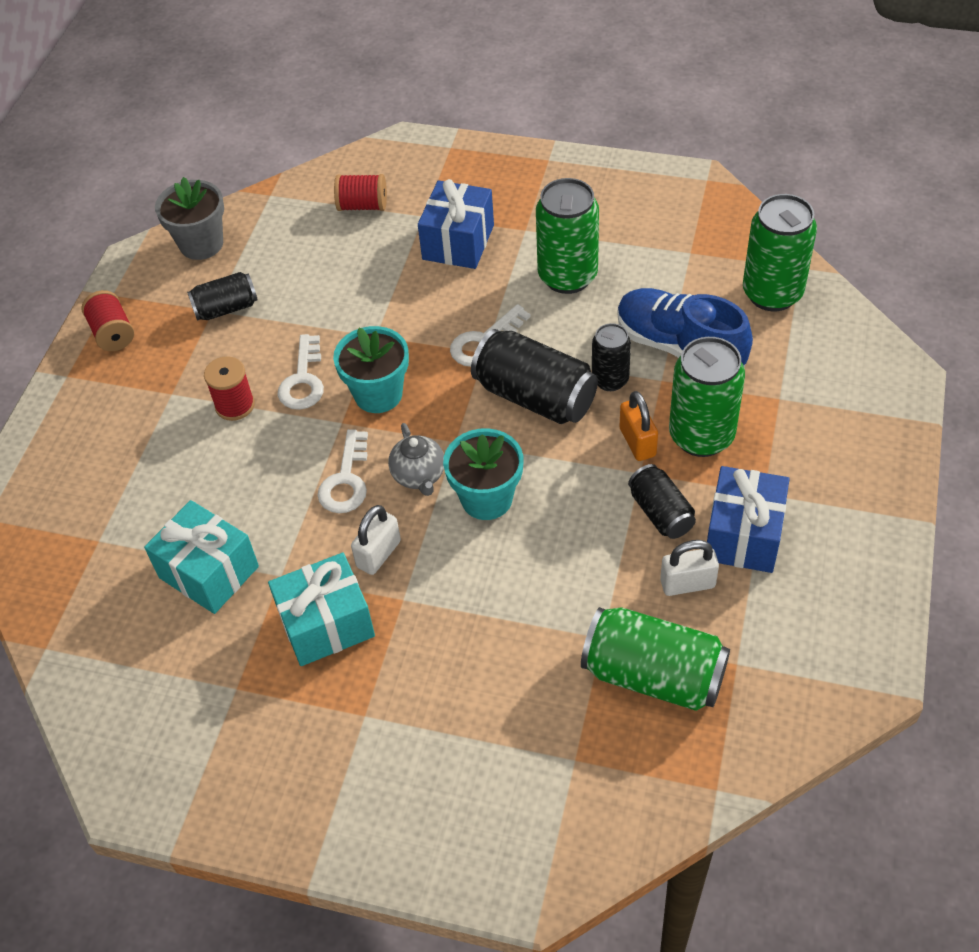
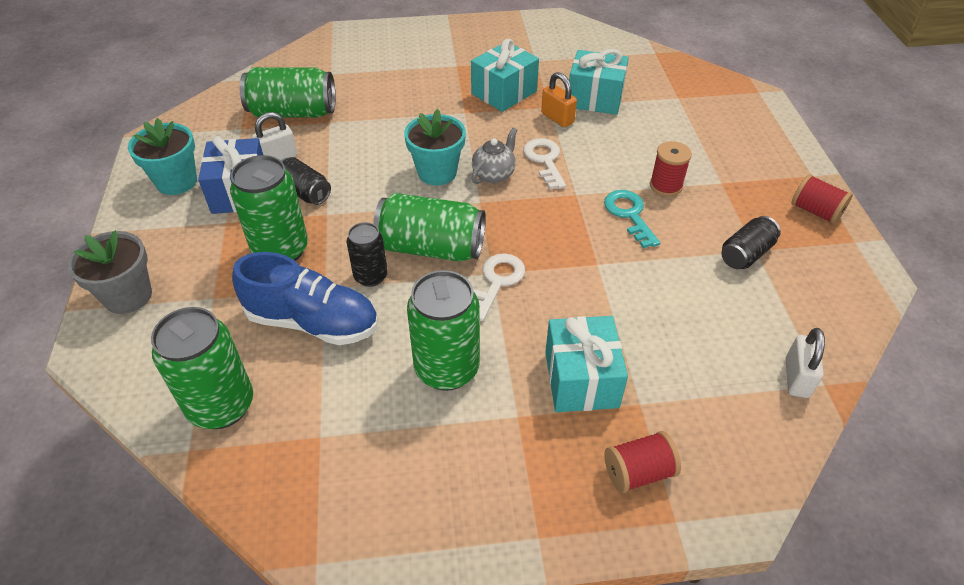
camera: 155 degrees right, 5 degrees down
(201, 244) = (832, 308): grey flower pot -> grey flower pot (128, 296)
(303, 380) = (629, 214): white key -> turquoise key
(362, 206) = (714, 398): red spool -> red spool (638, 472)
(378, 394) = (561, 219): turquoise flower pot -> turquoise flower pot (176, 182)
(378, 554) = (494, 128): white padlock -> white padlock (796, 378)
(419, 476) = (494, 174): grey teapot -> grey teapot turned 75 degrees clockwise
(458, 242) = (581, 379): blue gift -> turquoise gift
(535, 396) = (431, 248): black can -> green can
(637, 442) = (334, 234): orange padlock -> orange padlock (557, 118)

